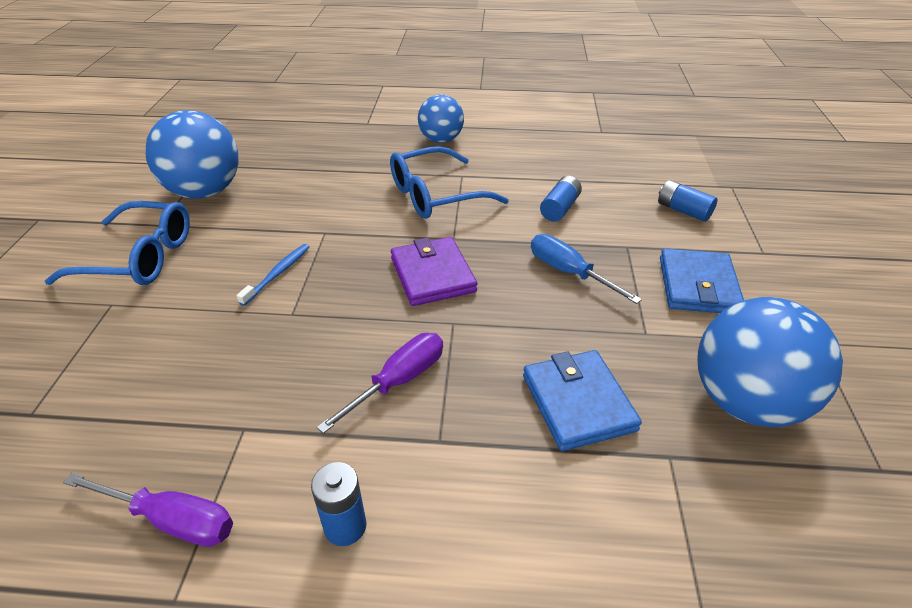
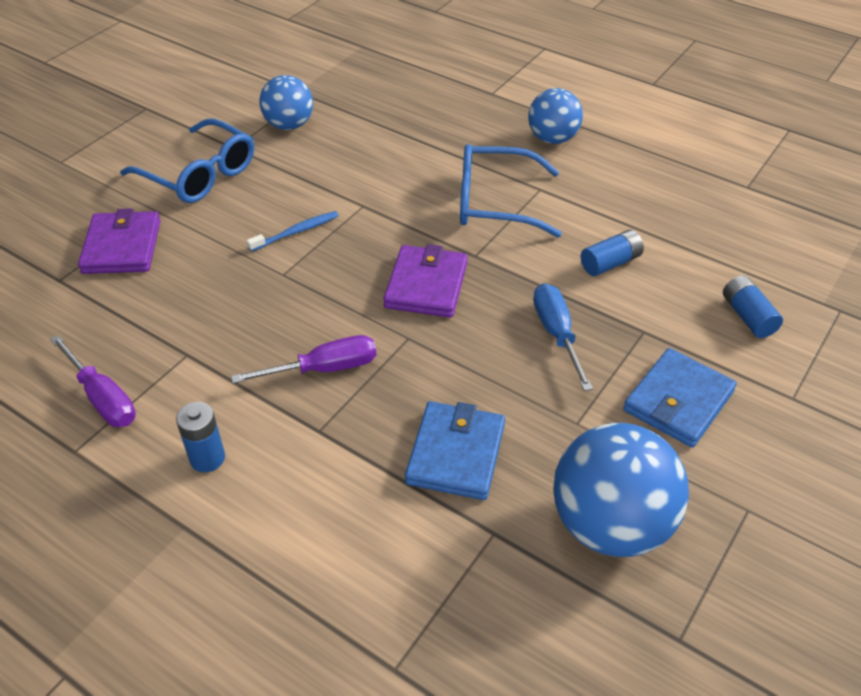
camera: 30 degrees right, 5 degrees up
(92, 352) = (122, 247): none -> purple wallet
(205, 192) = (289, 125): blue ball -> blue ball, size x0.63

